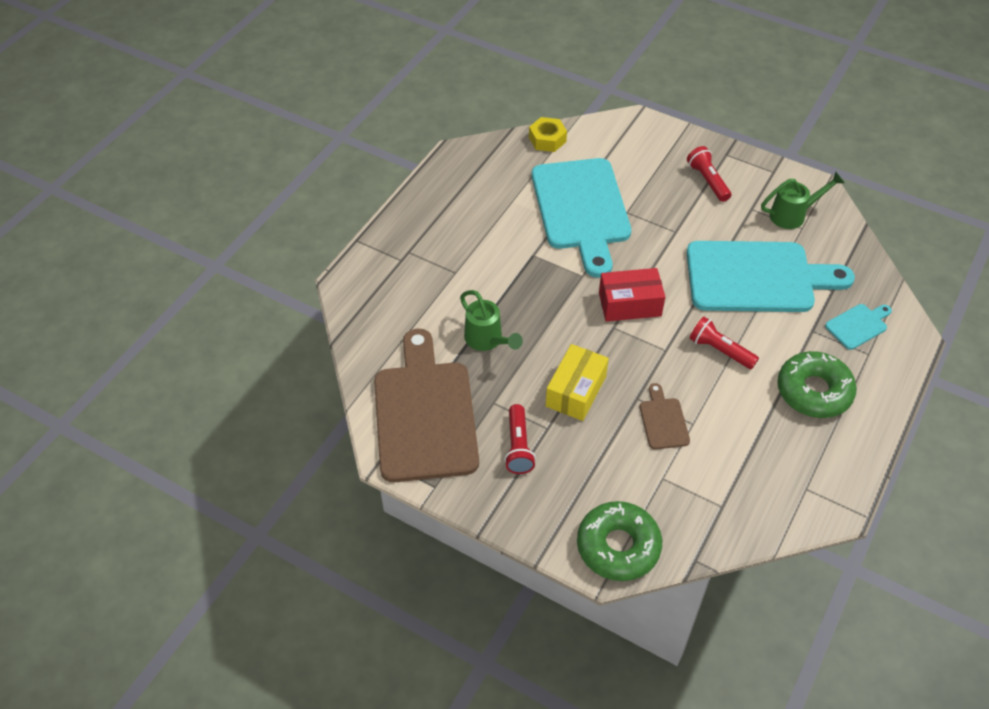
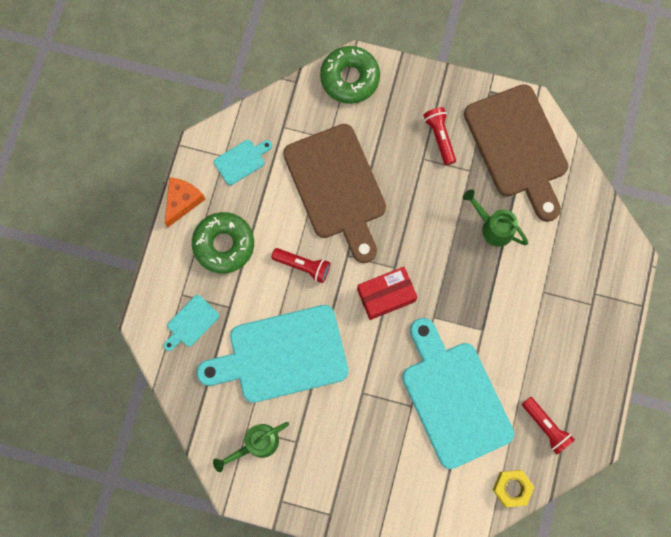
camera: 165 degrees right, 25 degrees up
(576, 391) = (409, 197): yellow box -> none
(663, 420) = (337, 187): brown cutting board -> brown cutting board, size x2.35
(708, 181) = (342, 470): red flashlight -> red flashlight (545, 426)
(782, 478) = (241, 161): none -> turquoise cutting board
(864, 448) = (182, 201): none -> orange cheese

